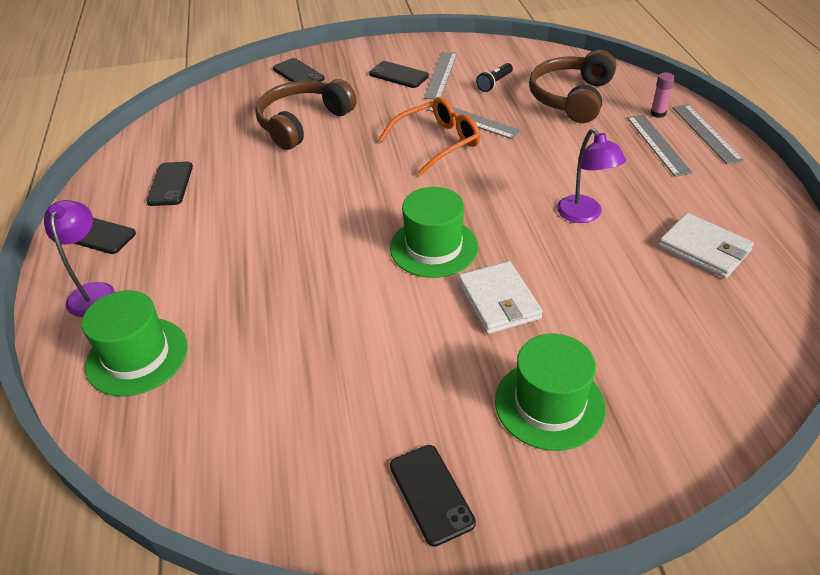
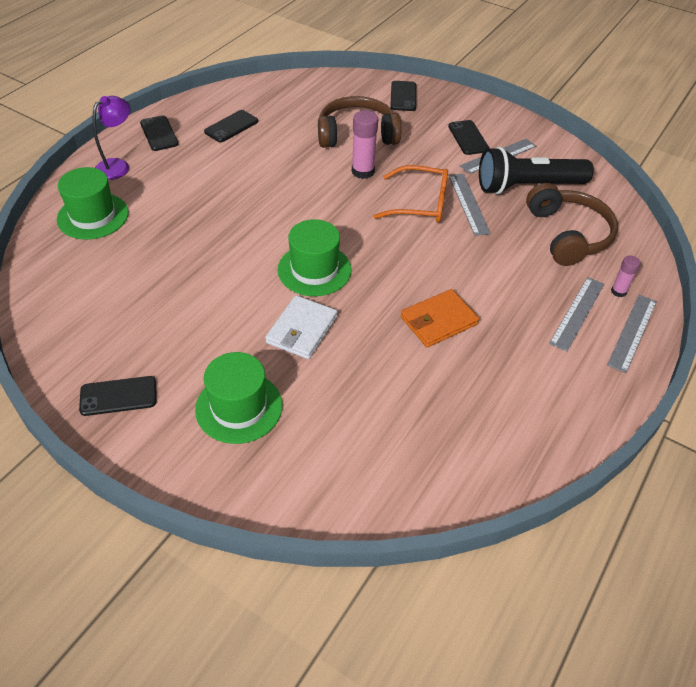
camera: 40 degrees right, 5 degrees up
(353, 147) = (363, 171): none -> pink glue stick
(431, 494) = (118, 396): black phone -> black phone turned 60 degrees clockwise
(494, 83) = (528, 186): black flashlight -> black flashlight, size x2.39
(571, 98) = (568, 234): brown headphones -> brown headphones turned 105 degrees clockwise
(584, 215) = (438, 321): purple lamp -> orange wallet
(704, 249) = (483, 404): white wallet -> none

